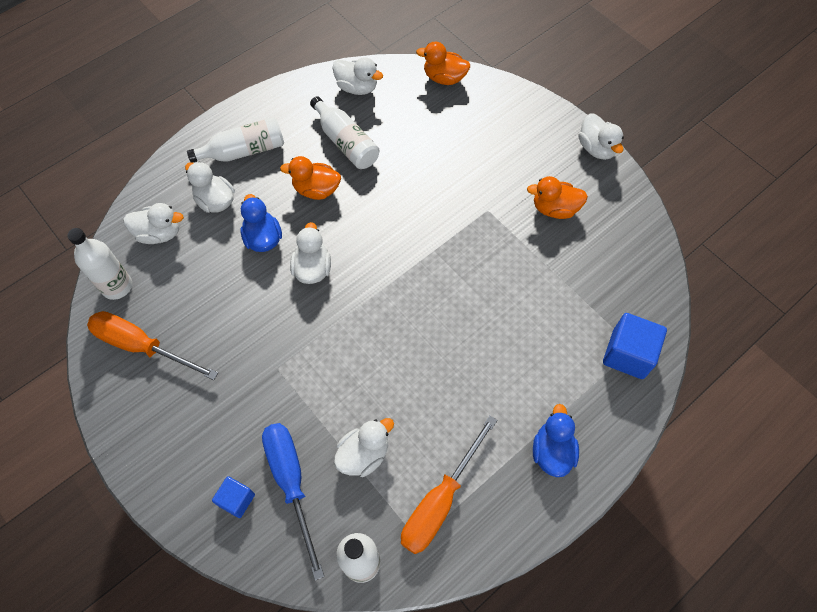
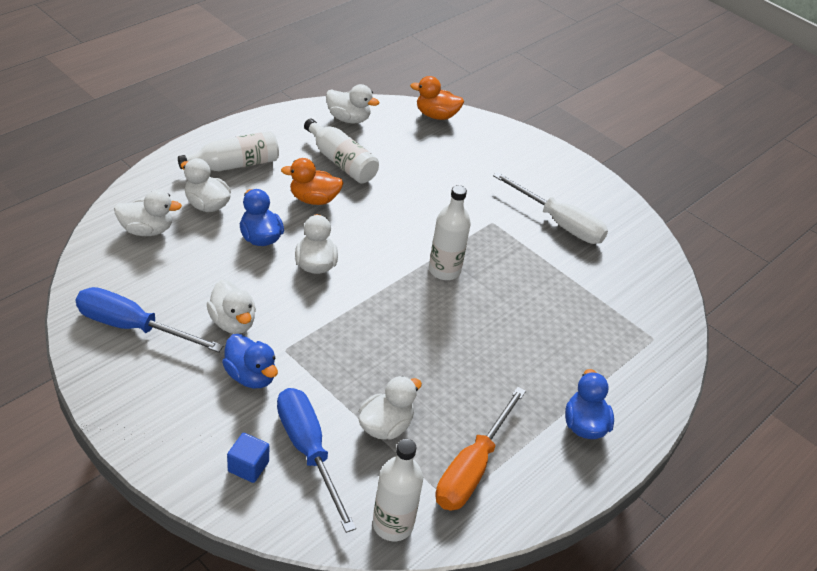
camera: 10 degrees left, 20 degrees down
(117, 286) = (102, 274): white bottle -> white bottle (444, 270)
(142, 346) = (132, 327): orange screwdriver -> blue screwdriver
(245, 399) = (251, 376): none -> blue duck
(554, 209) = (559, 223): orange duck -> white screwdriver
(596, 148) = (594, 177): white duck -> white duck (233, 322)
(628, 354) = (649, 344): blue cube -> none

